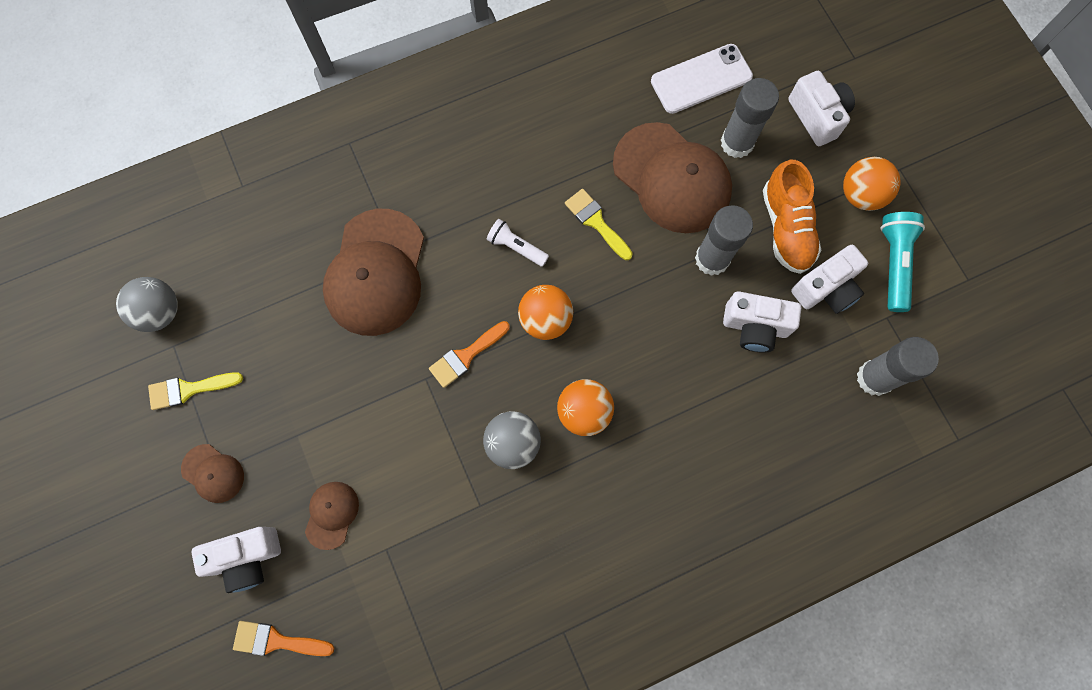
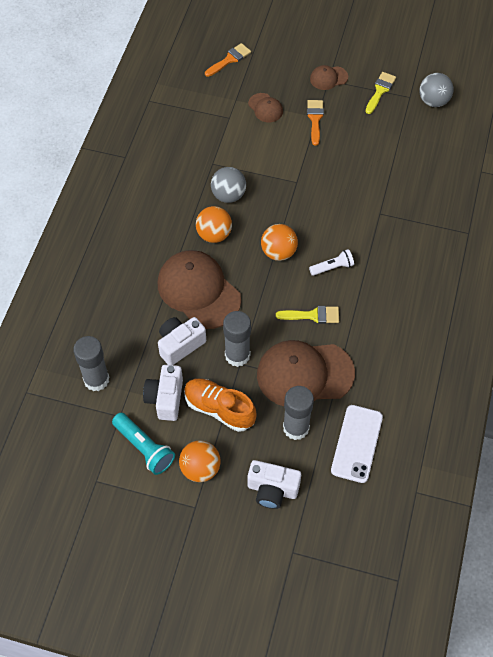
camera: 130 degrees right, 15 degrees down
(247, 558) = (276, 69): white camera -> none
(376, 273) = (375, 197): brown cap -> brown cap (198, 291)
(466, 356) = (292, 205): orange brush -> orange brush (315, 119)

